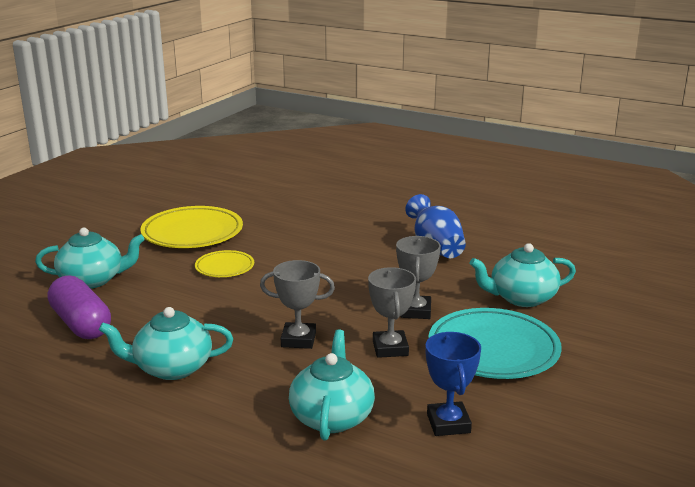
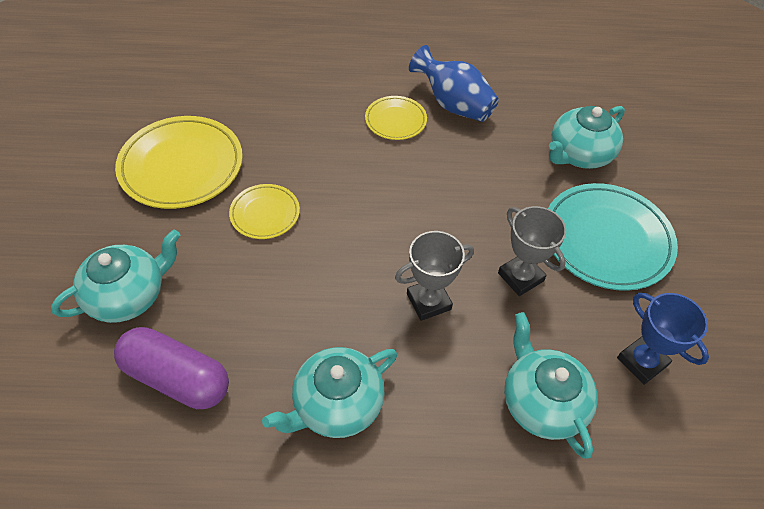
camera: 30 degrees left, 30 degrees up
(376, 246) = (395, 120): none -> yellow plate
(415, 311) = (503, 211): grey trophy -> none

